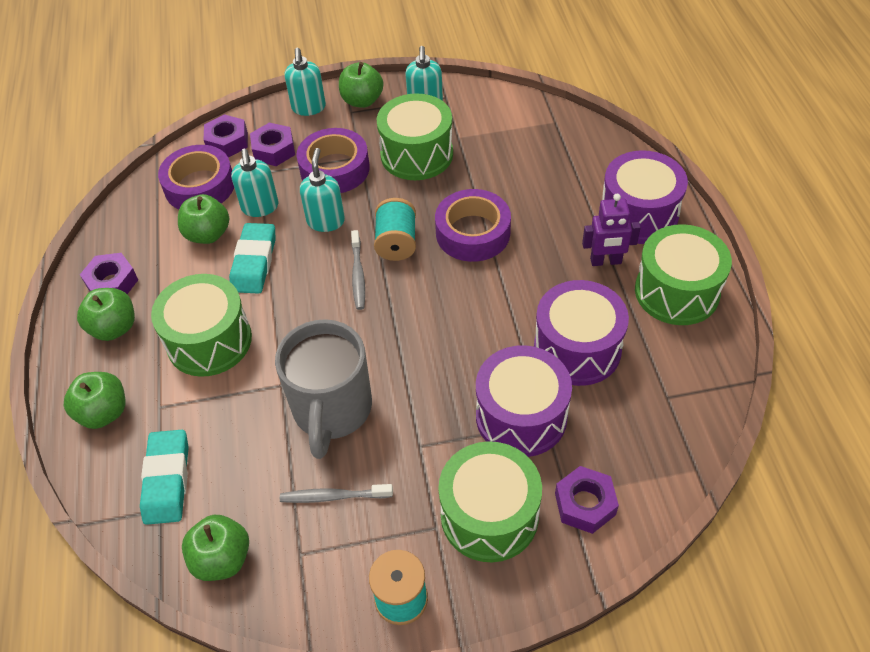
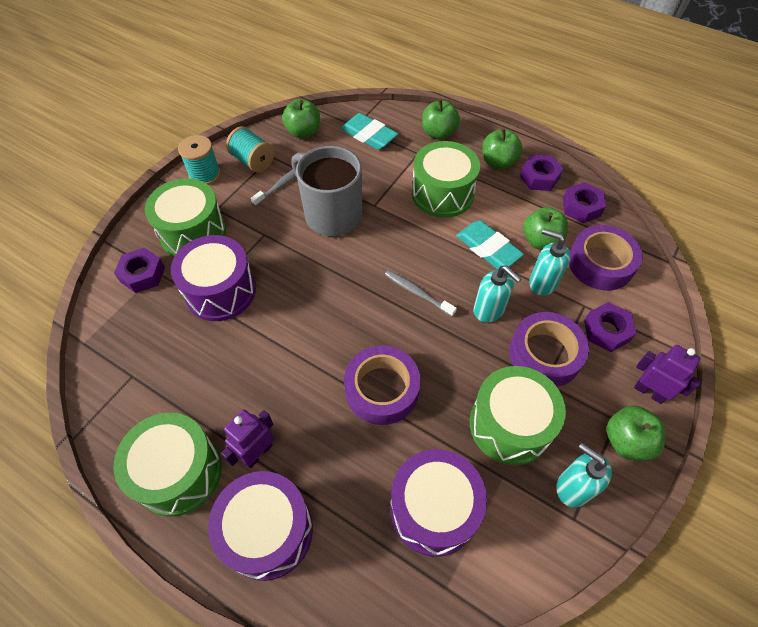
camera: 130 degrees right, 5 degrees up
(227, 142) = (644, 308): purple nut -> purple nut (581, 207)
(308, 108) = (649, 392): turquoise soap dispenser -> purple robot
(396, 243) = (423, 335): turquoise spool -> turquoise spool (253, 161)
(577, 349) = (221, 361): purple drum -> purple drum (433, 509)

